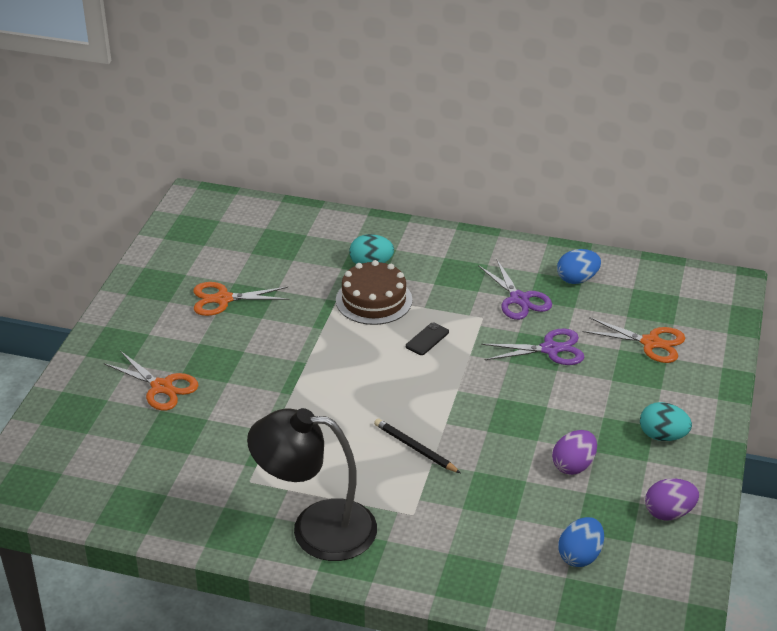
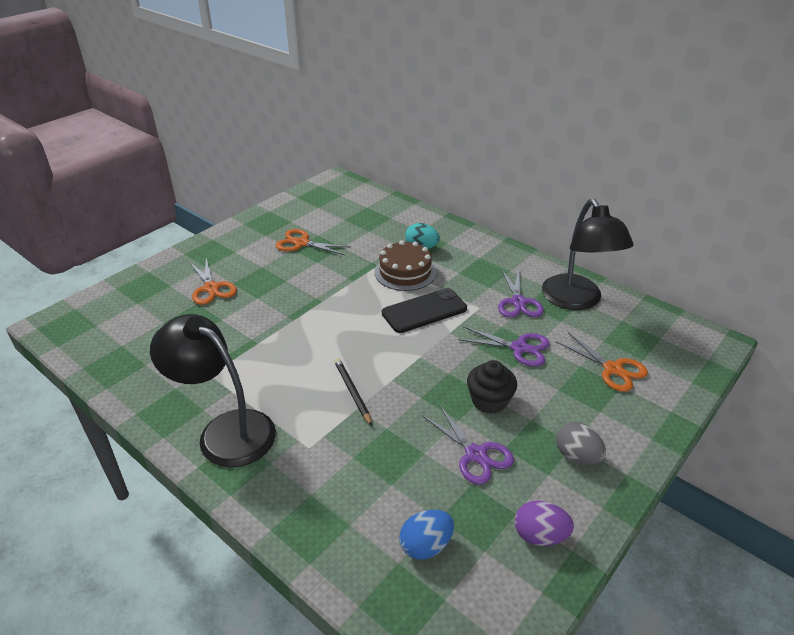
camera: 25 degrees right, 0 degrees up
(427, 339) = (424, 311): black phone -> black phone, size x2.04
(554, 412) = (489, 401): none -> black cupcake
(573, 465) = (476, 454): purple egg -> purple scissors
(577, 279) = (576, 300): blue egg -> black lamp
(662, 436) = (577, 456): turquoise egg -> grey egg

